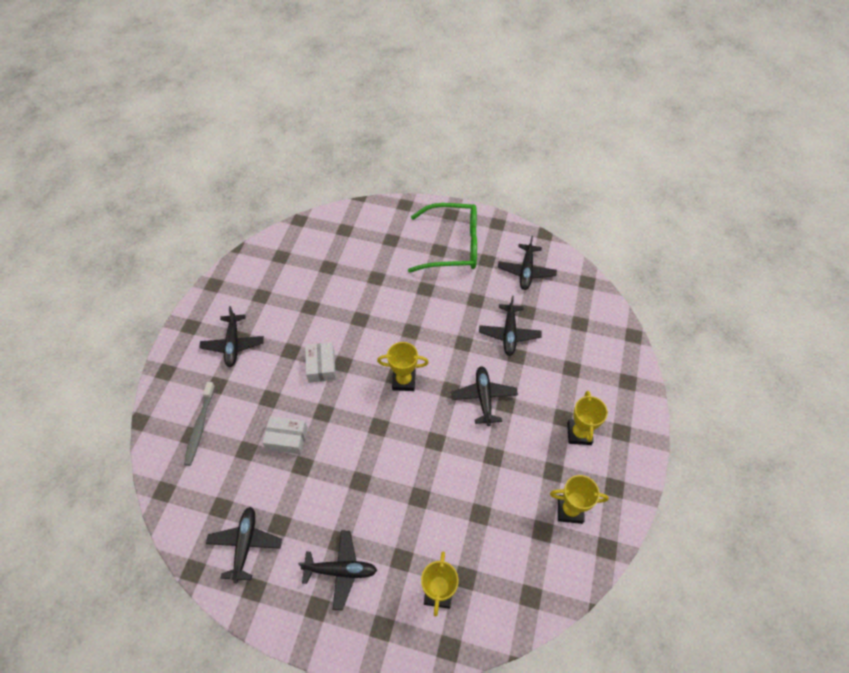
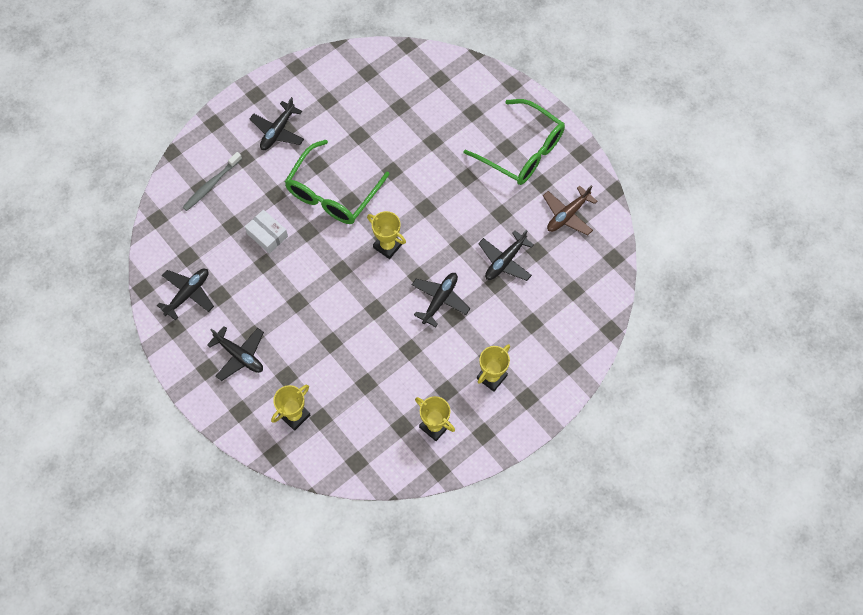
camera: 35 degrees right, 10 degrees up
(321, 366) = (332, 193): white box -> green glasses
(526, 271) = (567, 215): black plane -> brown plane

